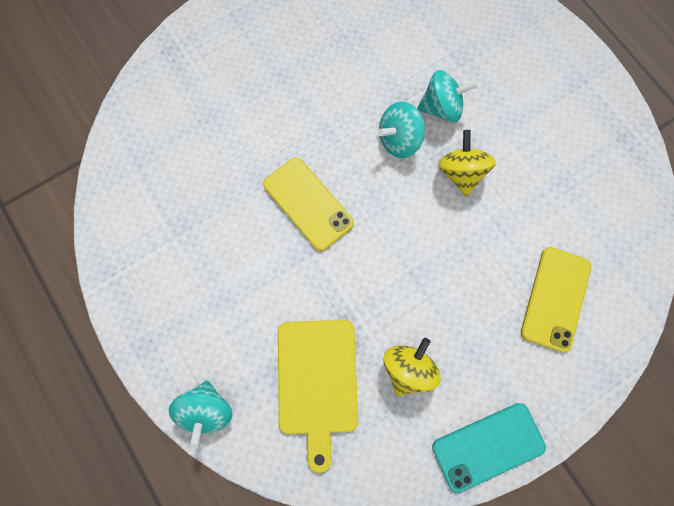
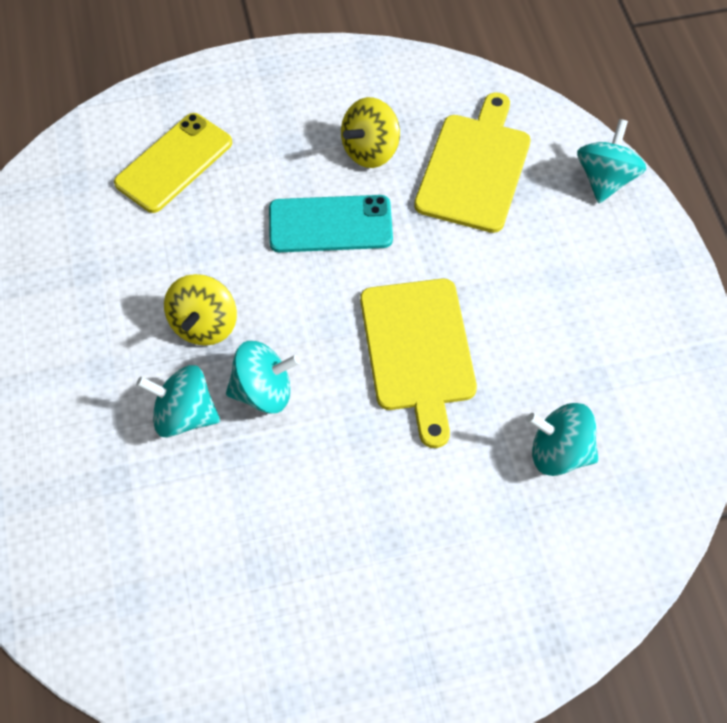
camera: 160 degrees left, 15 degrees down
(192, 163) = (559, 452): none -> turquoise spinning top
(308, 204) = (418, 350): yellow phone -> yellow cutting board
(488, 446) = (320, 67): turquoise phone -> turquoise phone (330, 224)

